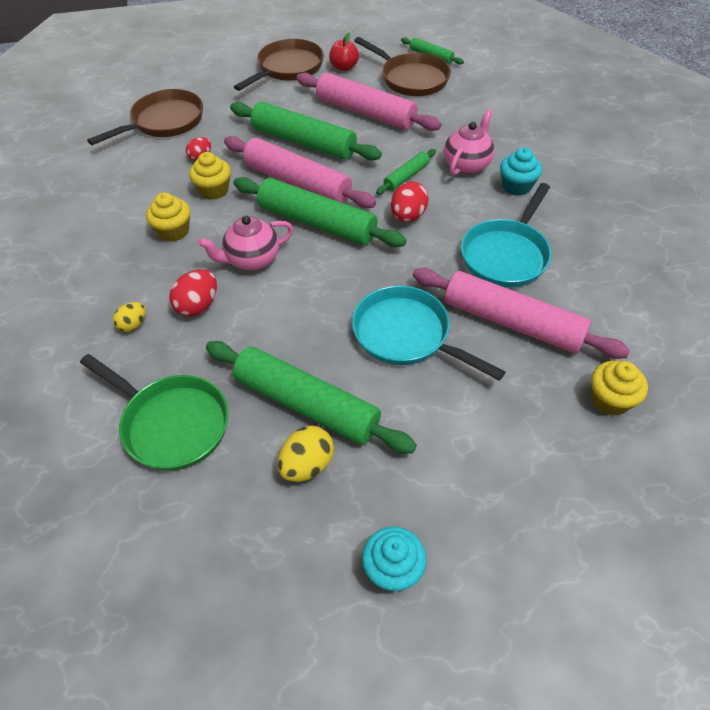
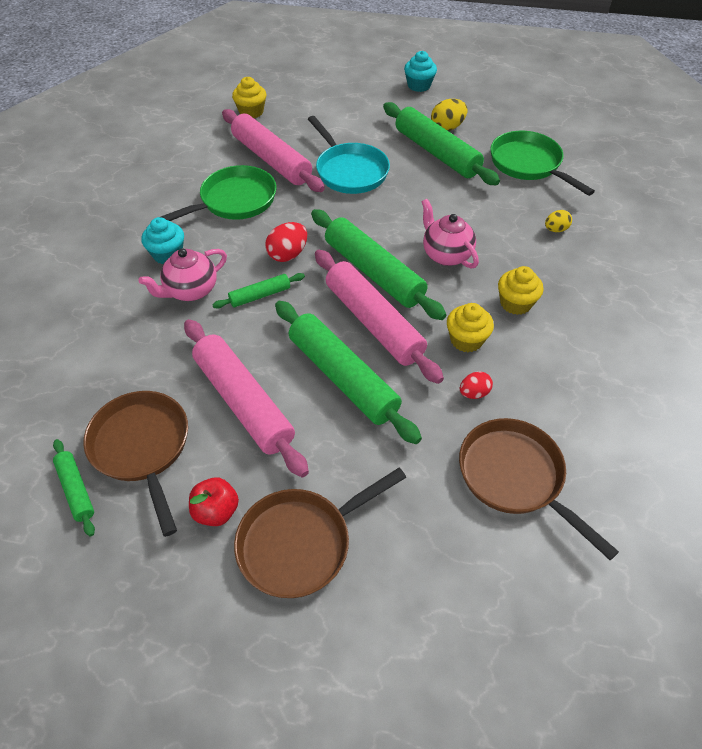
camera: 160 degrees left, 0 degrees up
(164, 122) = (515, 477): brown pan -> brown pan turned 75 degrees clockwise
(198, 306) = (500, 230): red egg -> none
(252, 260) = (446, 255): pink teapot -> pink teapot turned 120 degrees counterclockwise
(506, 255) = (234, 201): turquoise pan -> green pan

